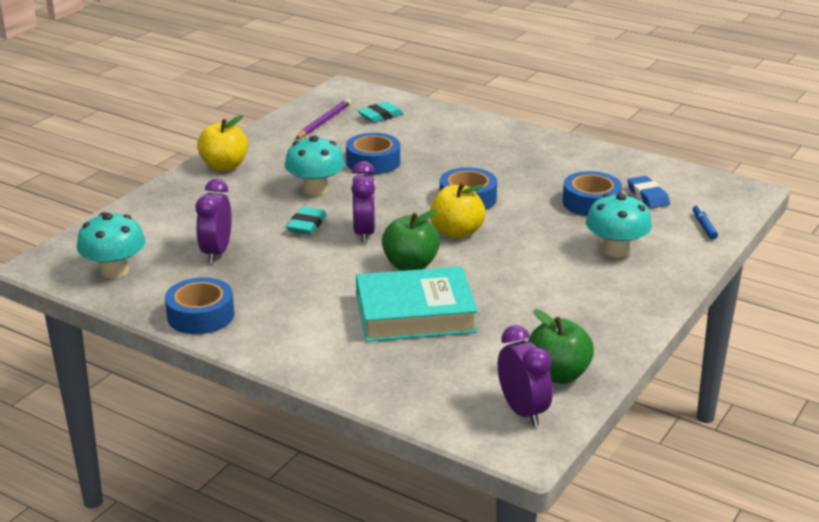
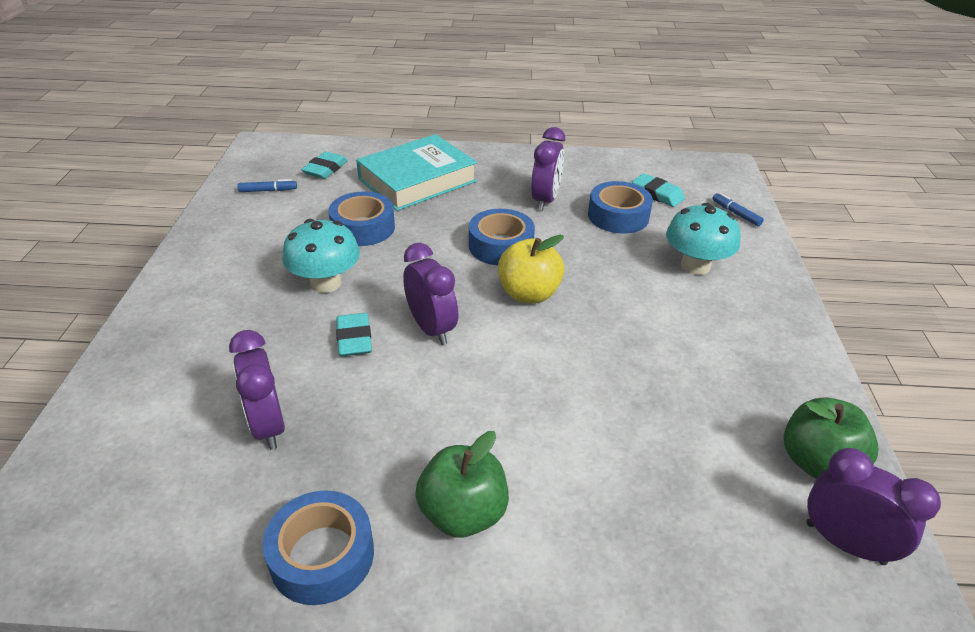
camera: 30 degrees left, 10 degrees up
(114, 271) = (133, 520): turquoise mushroom -> none
(224, 166) = (188, 283): yellow apple -> none
(324, 121) = (268, 190): purple pencil -> blue marker
(410, 265) = (521, 358): green apple -> green apple (463, 513)
(415, 313) = (589, 431): turquoise book -> turquoise book (417, 180)
(540, 177) = (545, 200): none -> purple clock
(647, 196) = (657, 194): blue eraser -> turquoise eraser

